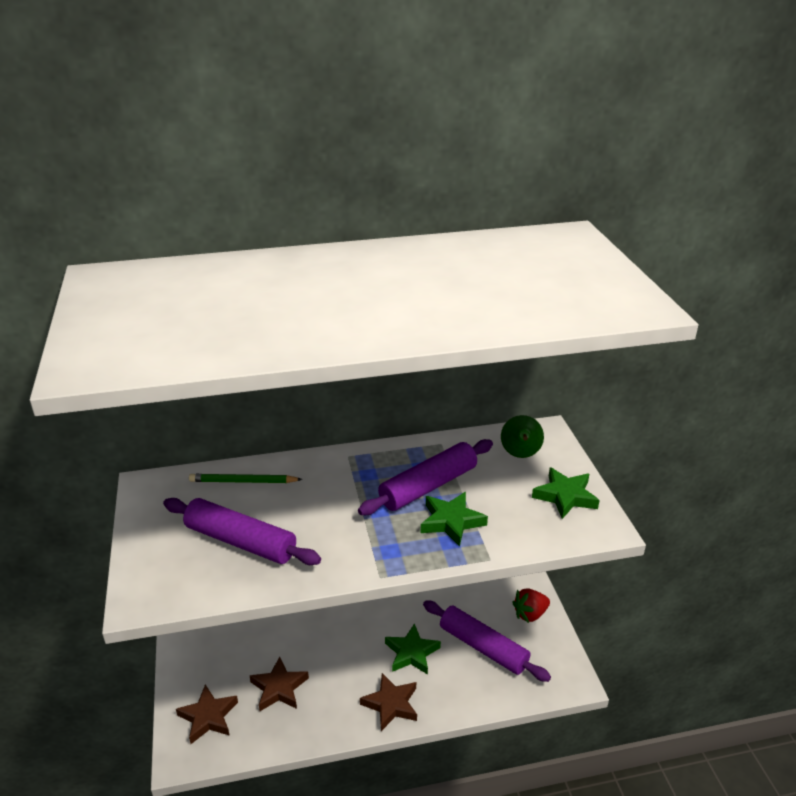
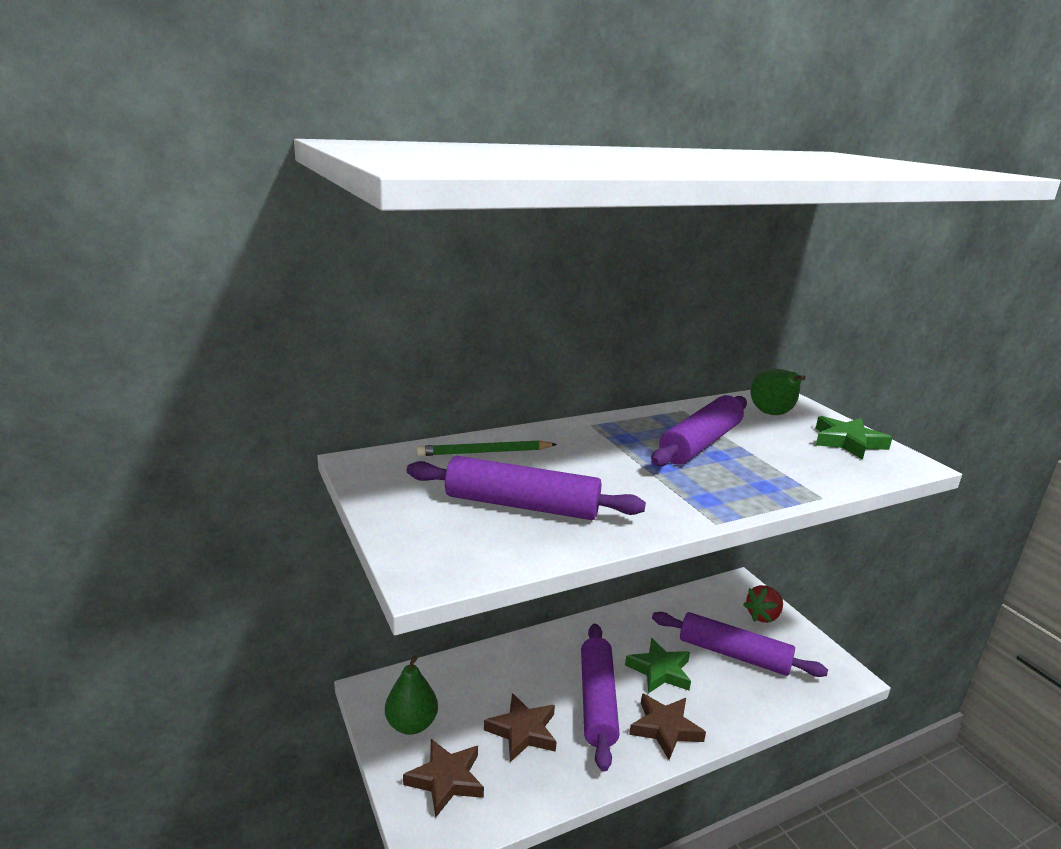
camera: 15 degrees left, 10 degrees down
(199, 668) = (411, 724): none -> green pear
(348, 672) = (597, 701): none -> purple rolling pin
(451, 521) = (751, 469): green star -> none

